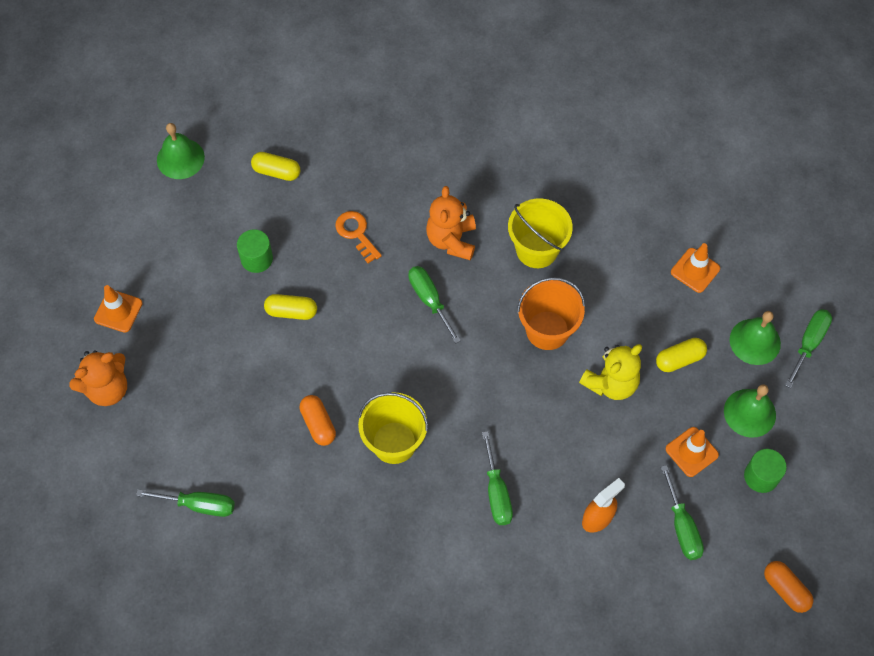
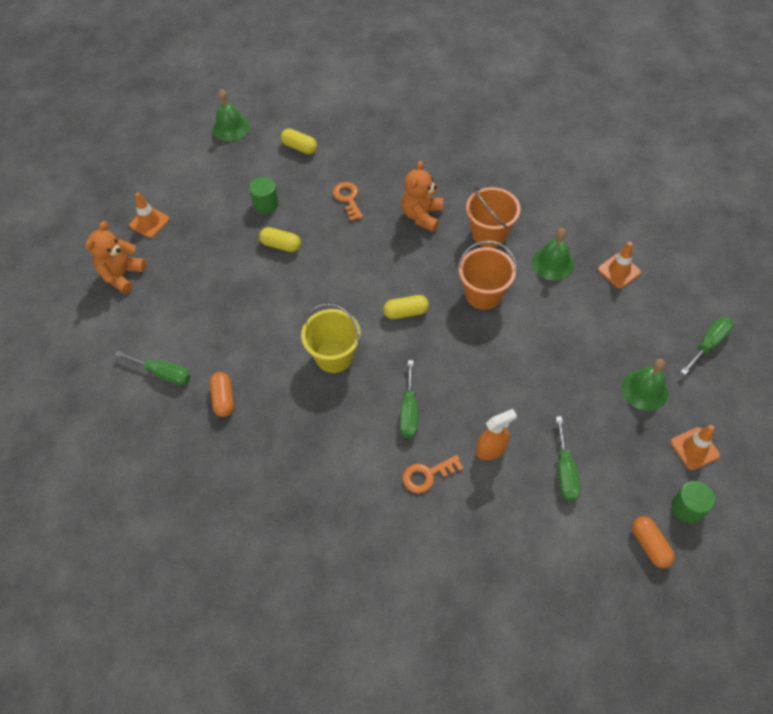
camera: 15 degrees right, 5 degrees down
(107, 389) = (122, 275): orange teddy bear -> orange teddy bear turned 135 degrees clockwise
(318, 424) = (277, 331): orange capsule -> orange capsule (223, 399)
(429, 300) = (392, 255): green screwdriver -> none
(535, 563) = (427, 475): none -> orange key
(537, 249) = (489, 234): yellow bucket -> orange bucket
(611, 383) = (528, 344): yellow teddy bear -> none
(679, 359) = (591, 336): yellow capsule -> yellow capsule (406, 312)
(691, 452) = (586, 411): orange traffic cone -> orange traffic cone (694, 448)
(755, 341) = (660, 334): green bell -> green bell (553, 263)
(761, 476) = (645, 444): green cylinder -> green cylinder (687, 507)

